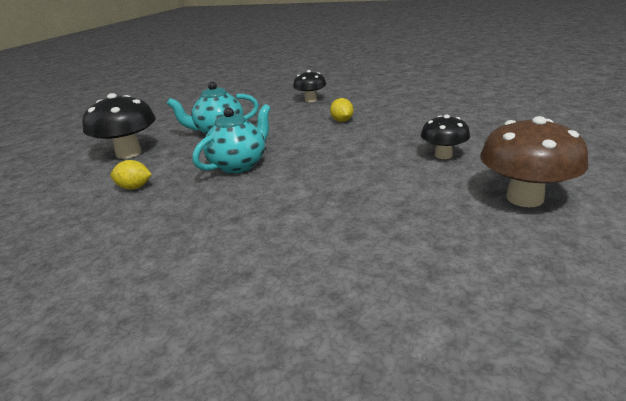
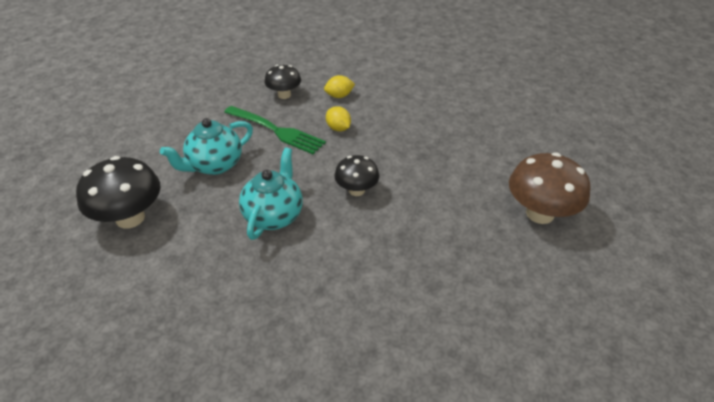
camera: 25 degrees left, 15 degrees up
(134, 187) = (183, 271): yellow lemon -> yellow lemon (339, 96)
(286, 118) = (275, 130): none -> green fork
(443, 155) = (457, 169): black mushroom -> black mushroom (356, 190)

